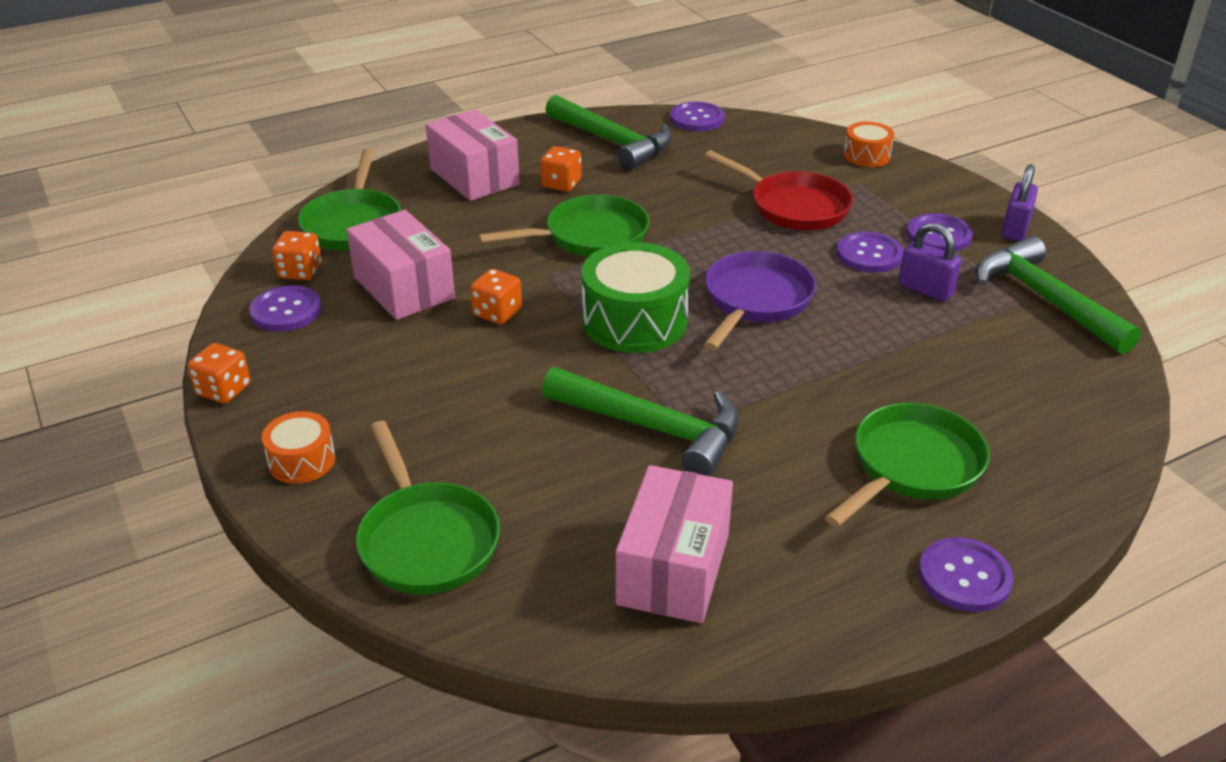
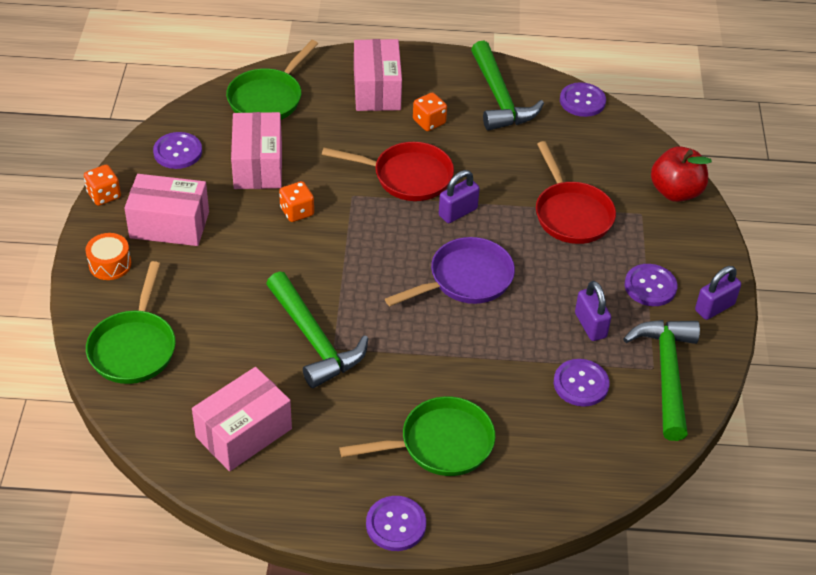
camera: 30 degrees right, 10 degrees up
(300, 272) = (208, 124): orange dice -> none
(346, 386) = (169, 225): none -> pink box
(589, 237) = (407, 176): green pan -> red pan
(634, 321) = (374, 258): green drum -> none
(679, 247) = (458, 212): none -> purple padlock
(867, 156) = (675, 192): orange drum -> red apple
(869, 255) = (582, 279): purple button -> purple button (581, 384)

